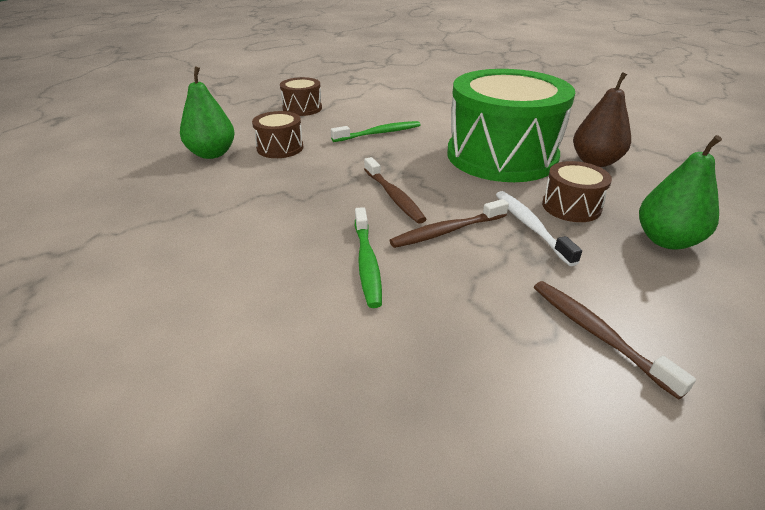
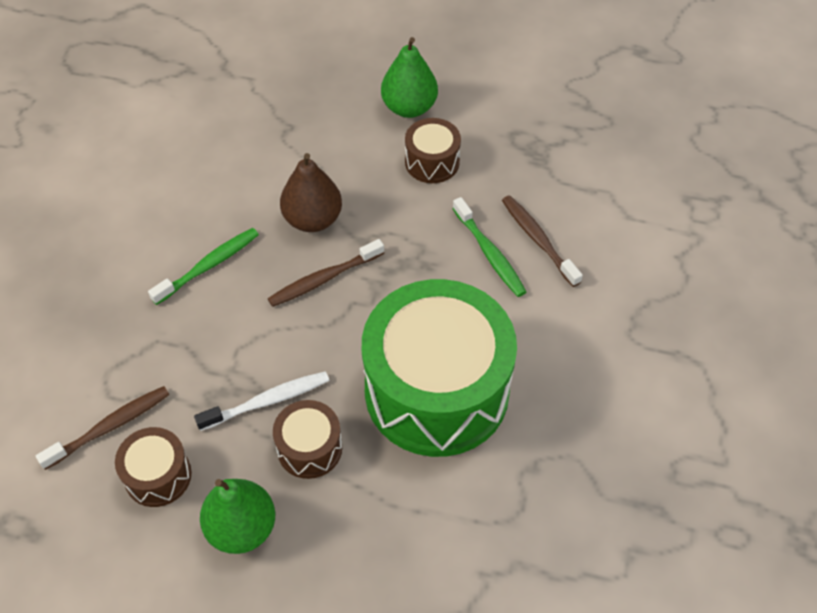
camera: 85 degrees right, 20 degrees up
(302, 108) = (562, 160): brown drum -> brown drum (158, 475)
(367, 262) = (208, 266): green toothbrush -> green toothbrush turned 150 degrees clockwise
(447, 231) = (258, 327): brown toothbrush -> brown toothbrush (538, 240)
(595, 162) = (431, 503): brown pear -> brown pear (312, 219)

